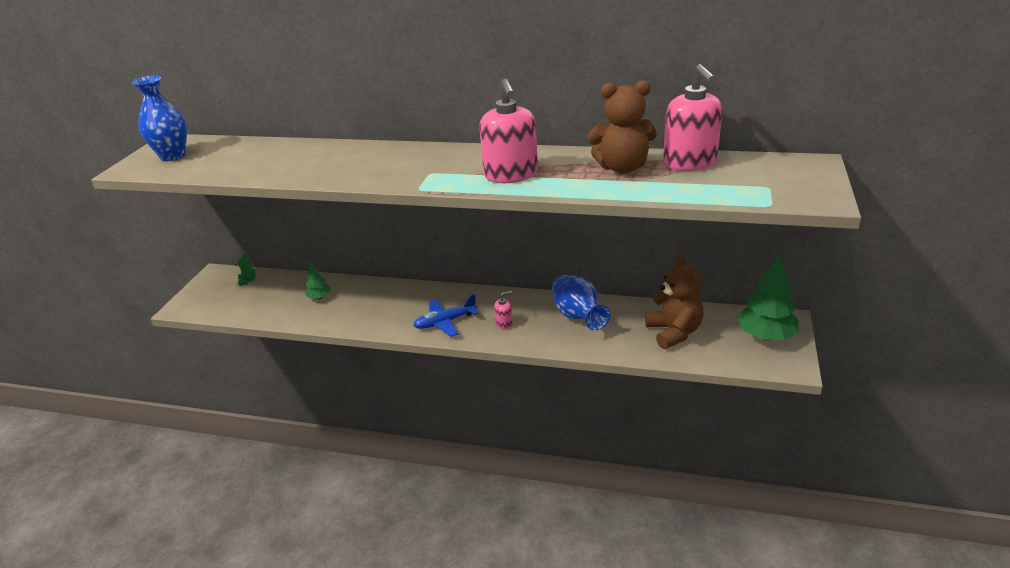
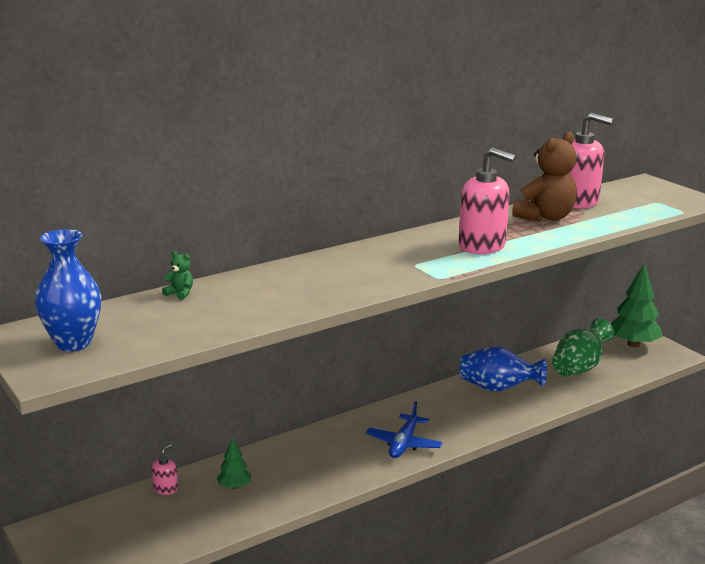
camera: 50 degrees left, 10 degrees down
(247, 281) = (107, 515): green teddy bear -> green teddy bear (180, 293)
(504, 323) = (453, 420): pink soap dispenser -> pink soap dispenser (165, 489)
(674, 332) = (579, 368): brown teddy bear -> green vase

